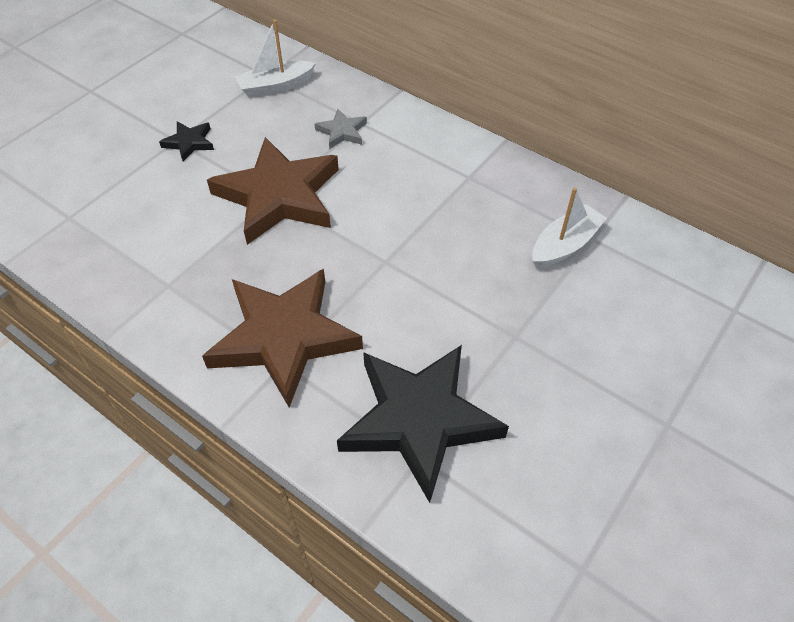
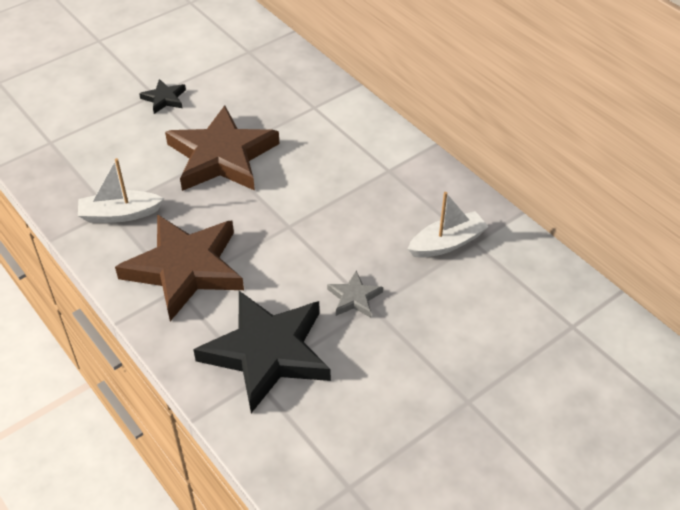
camera: 15 degrees right, 5 degrees down
(276, 86) = (253, 62): white boat -> white boat (120, 214)
(342, 132) = (295, 112): grey star -> grey star (354, 297)

